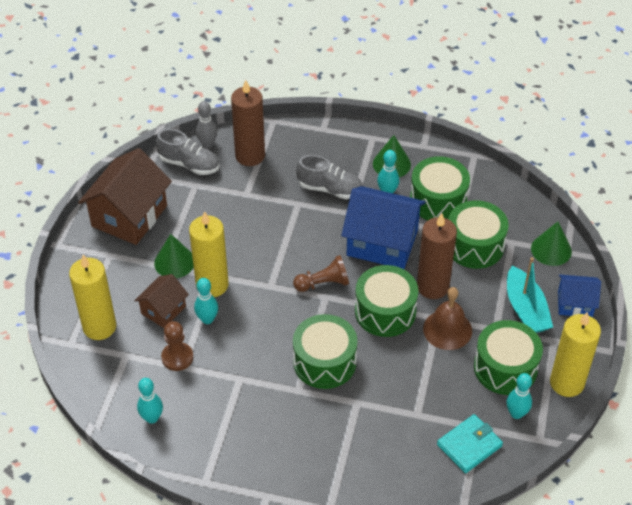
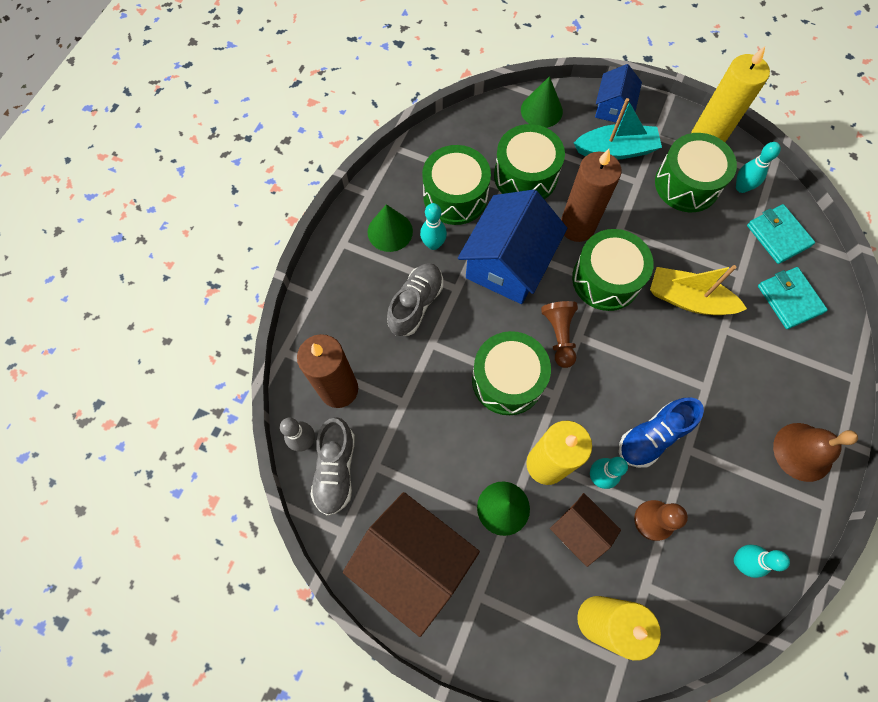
camera: 80 degrees left, 20 degrees up
(189, 164) = (336, 470): grey shoe -> grey shoe turned 150 degrees clockwise
(246, 353) = (652, 436): none -> blue shoe
(324, 362) = (670, 353): green drum -> green drum (507, 380)
(380, 373) = (688, 299): none -> yellow boat
(401, 455) = (789, 299): none -> turquoise wallet
(447, 329) = (635, 225): brown bell -> brown bell (803, 451)

